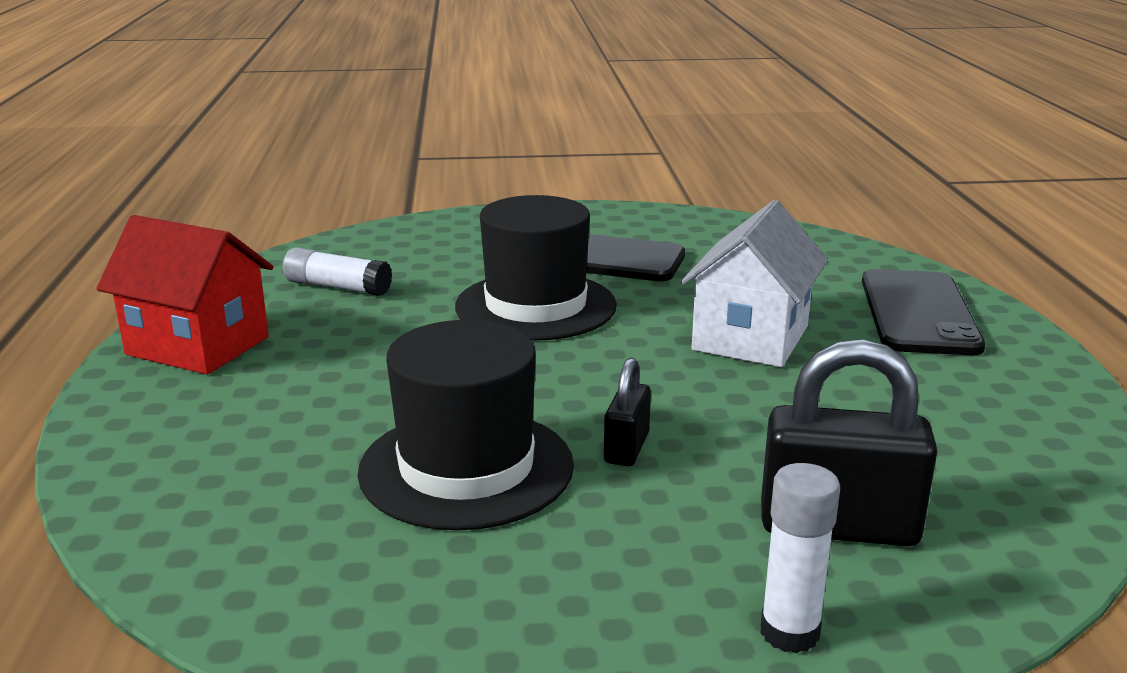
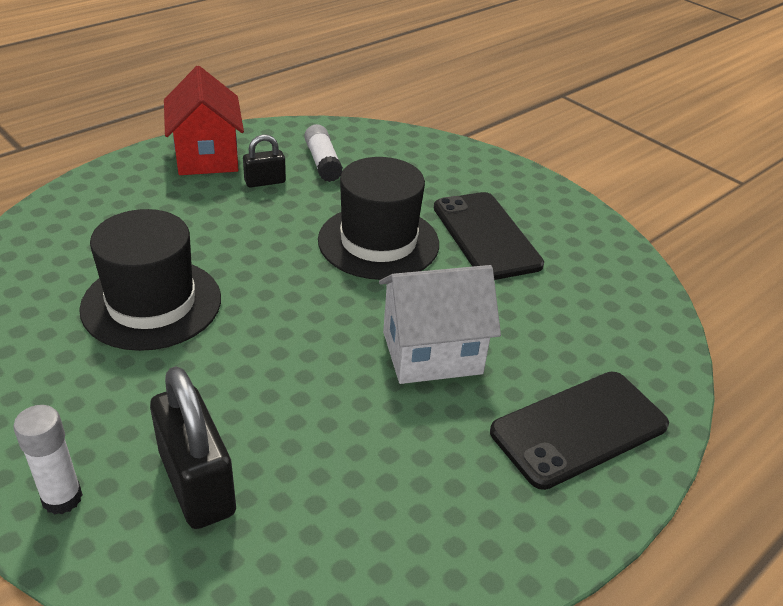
camera: 50 degrees right, 15 degrees up
(626, 448) = (223, 354): black padlock -> black padlock (265, 182)

